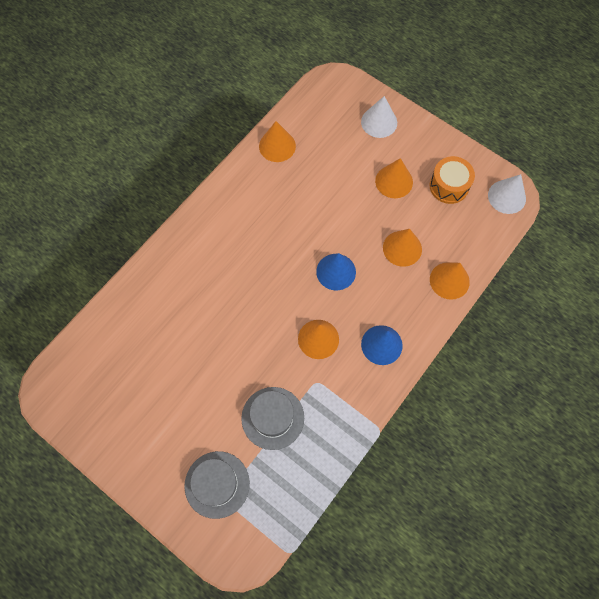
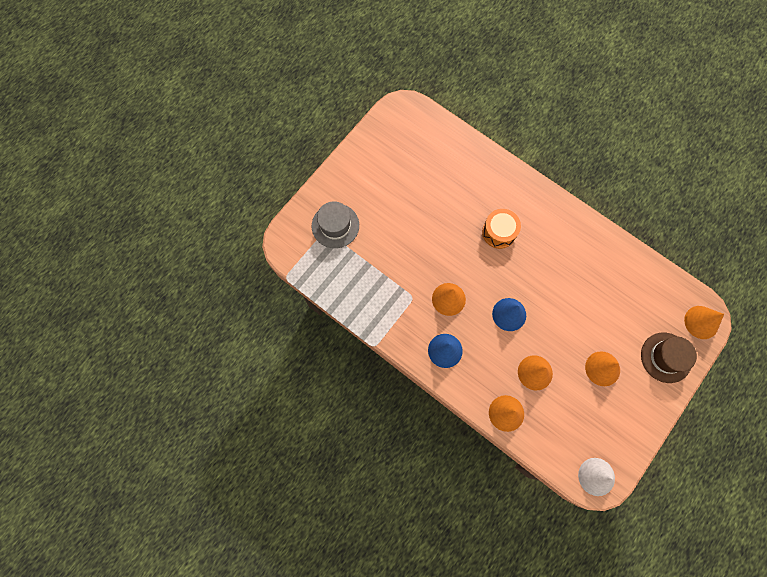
camera: 90 degrees right, 5 degrees up
(272, 418) = (384, 264): grey hat -> none
(277, 146) = (629, 264): orange cone -> orange cone (701, 322)
(379, 122) = (666, 357): white cone -> brown hat
(449, 186) = (602, 420): orange drum -> orange drum (499, 232)

